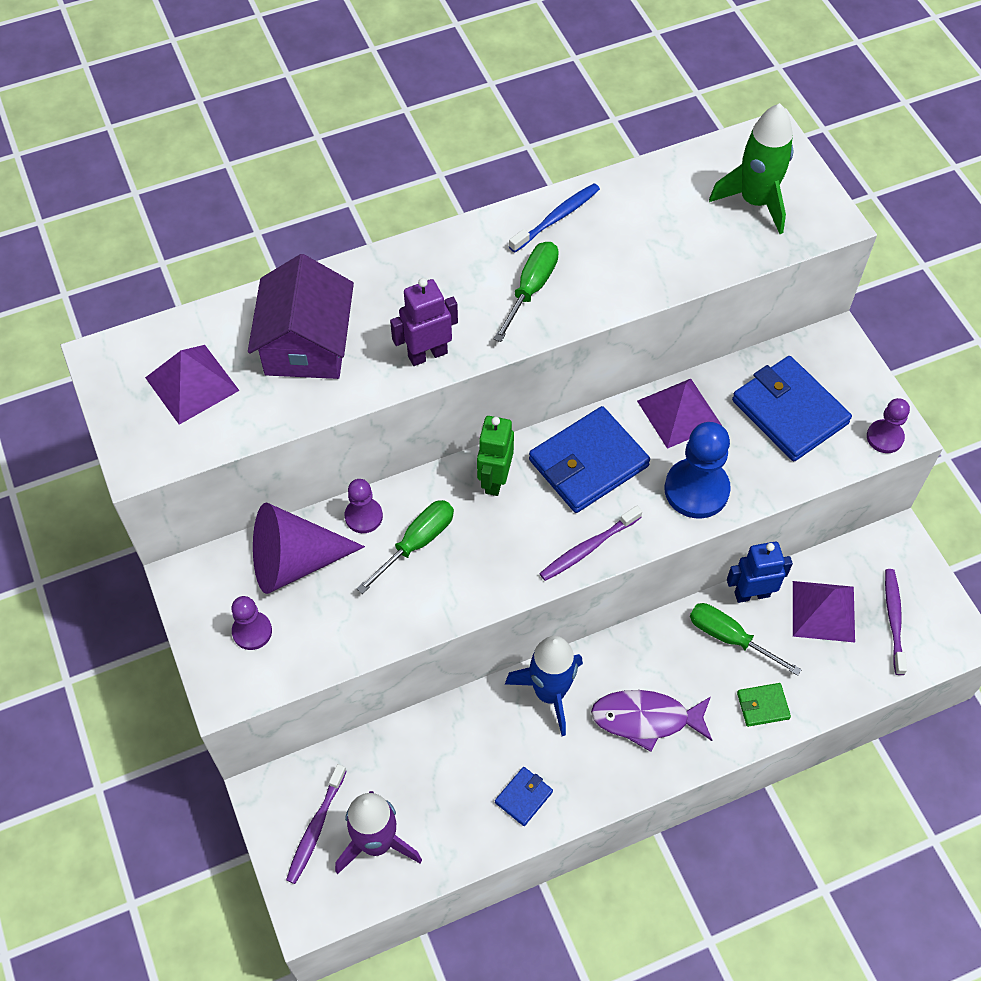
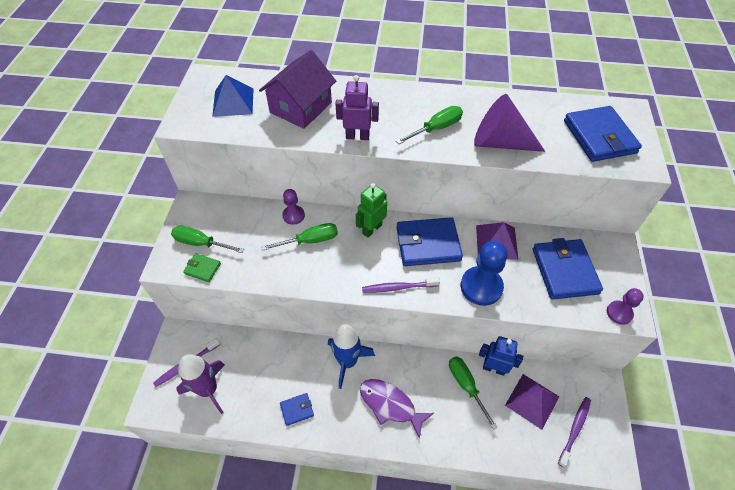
camera: 30 degrees right, 5 degrees down
(192, 383) = (233, 102): purple pyramid -> blue pyramid
(252, 631) = (200, 243): purple pawn -> green screwdriver
(294, 561) = (245, 220): purple cone -> purple cone (499, 142)
(556, 218) = (474, 102): blue toothbrush -> none
(755, 202) = (599, 137): green rocket -> blue wallet
(762, 706) = (462, 436): green wallet -> green wallet (202, 268)

